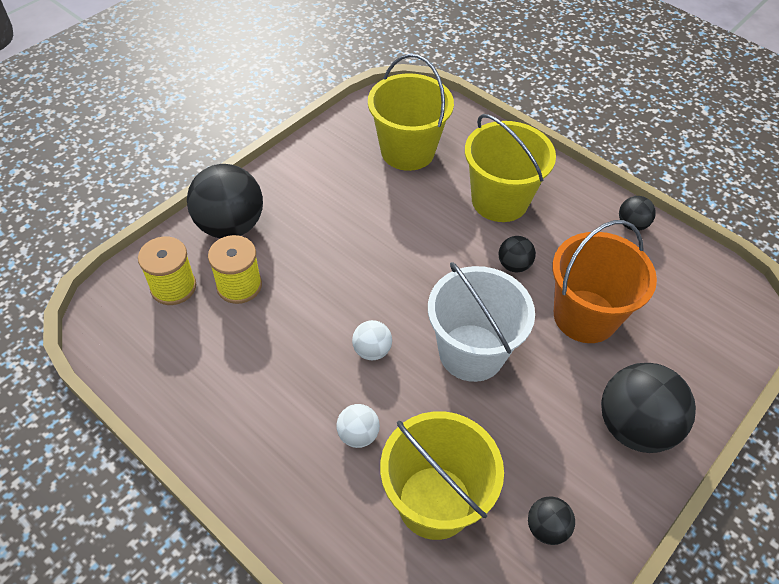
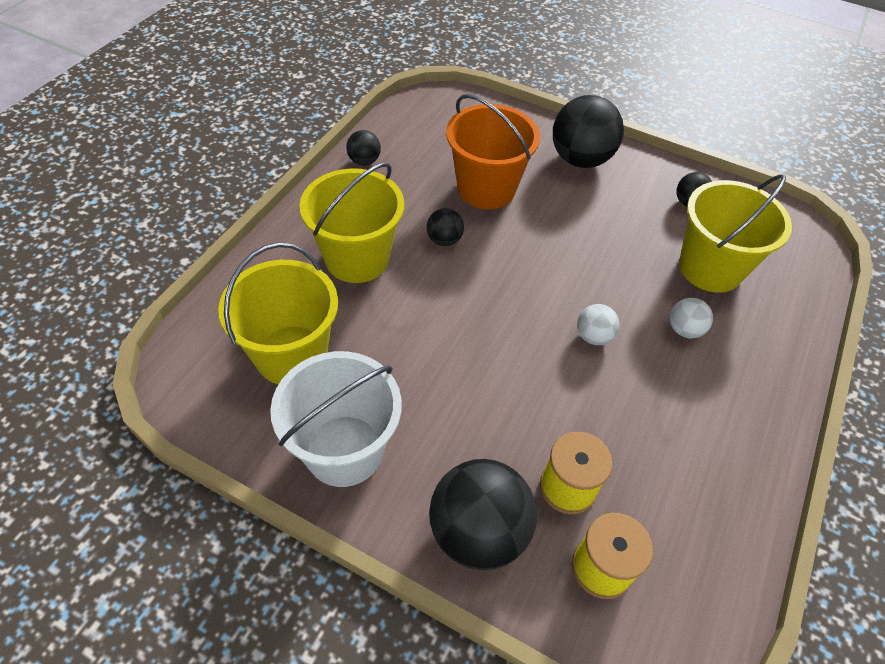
camera: 105 degrees left, 0 degrees up
(471, 352) = (559, 261): white bucket -> white bucket (344, 450)

